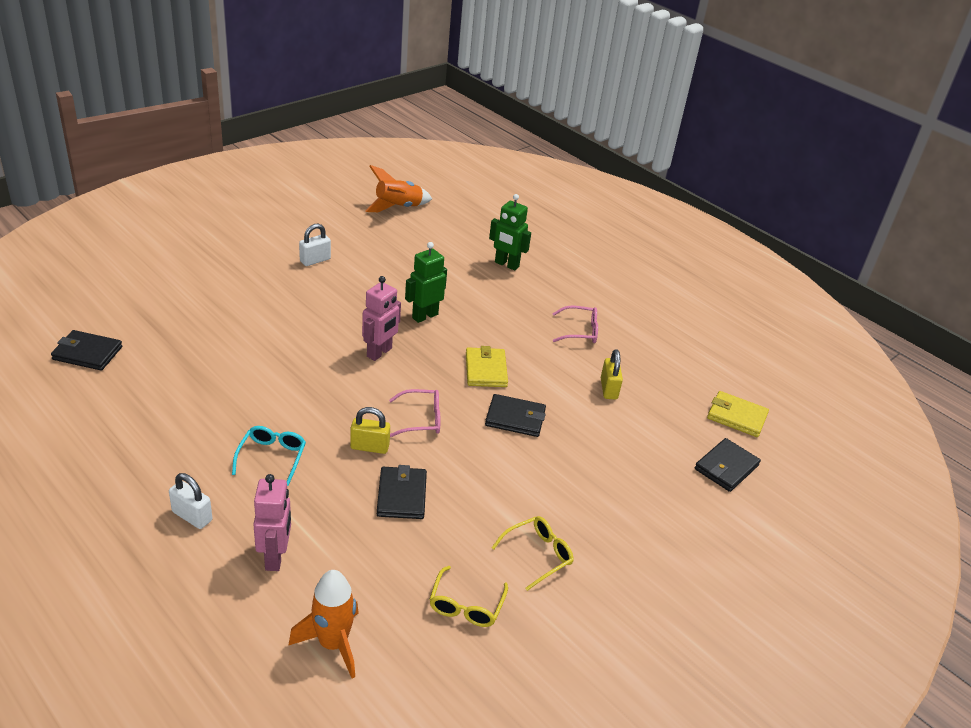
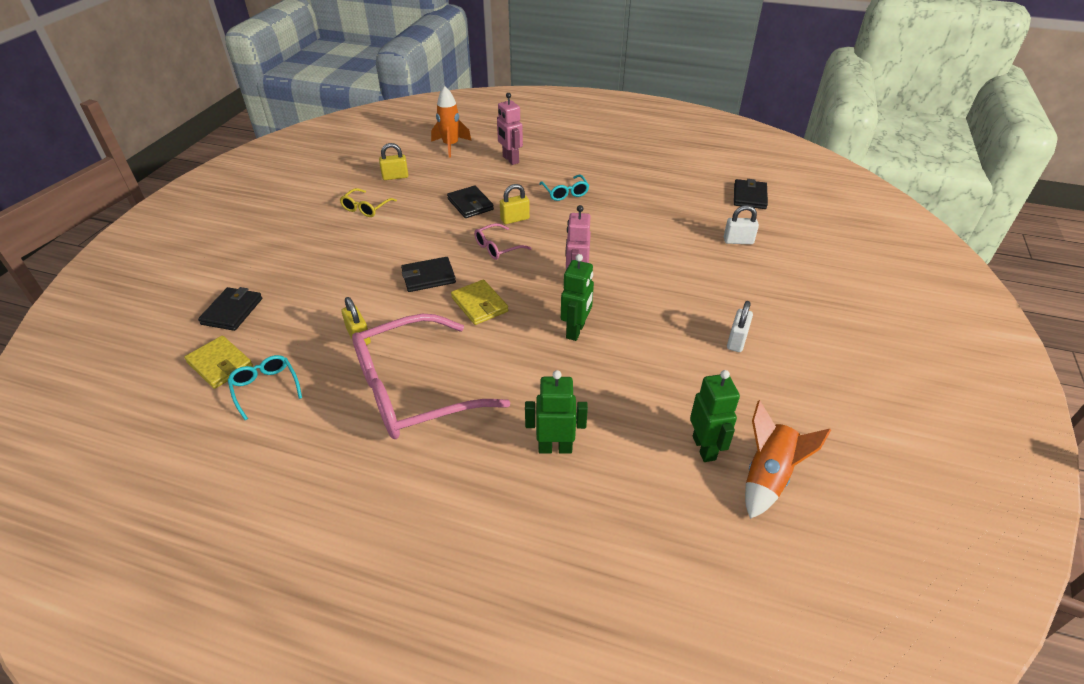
camera: 155 degrees right, 5 degrees up
(87, 353) = (749, 196): black wallet -> black wallet turned 60 degrees counterclockwise
(192, 516) = (570, 158): white padlock -> white padlock (738, 241)
(417, 229) = (704, 448): none -> green robot
(466, 605) = (395, 177): yellow glasses -> yellow padlock
(579, 331) = (415, 389): pink glasses -> pink glasses, size x2.31
(697, 380) = (266, 388): none -> turquoise glasses
(736, 416) = (220, 364): yellow wallet -> yellow wallet turned 45 degrees clockwise

